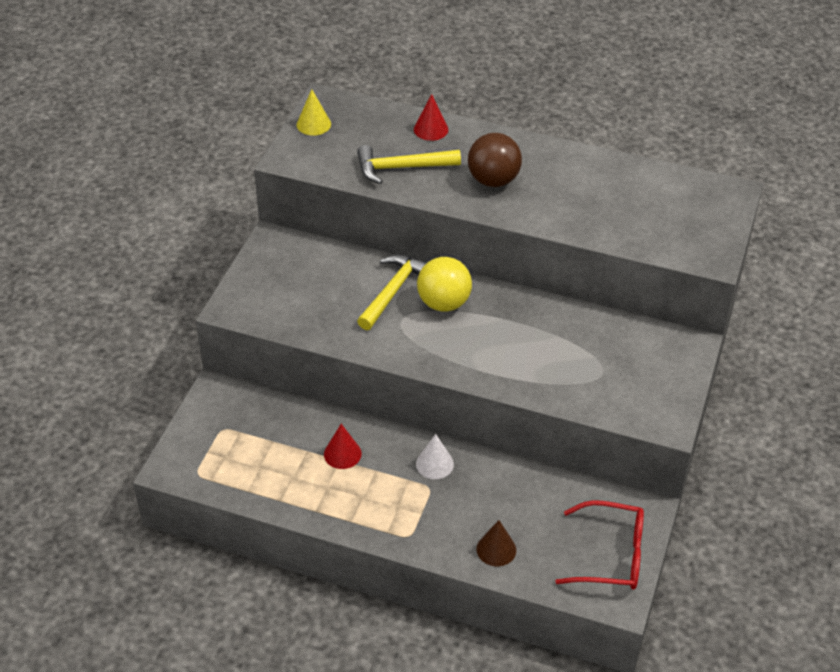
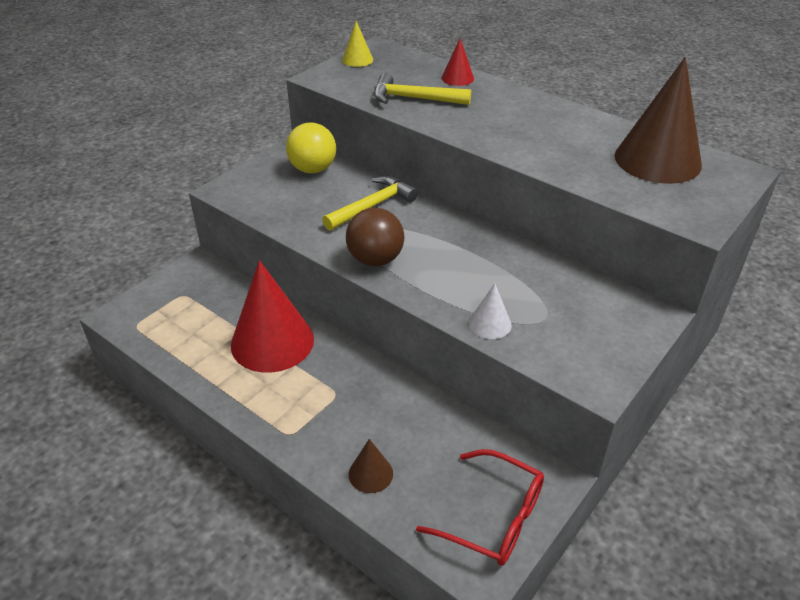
camera: 20 degrees right, 5 degrees down
(342, 454) = (272, 342): red cone -> red cone, size x2.19
(434, 464) = (353, 373): white cone -> white cone (490, 324)
(443, 303) = (414, 224): yellow ball -> yellow ball (313, 169)
(493, 180) = (494, 121): brown ball -> brown ball (375, 259)
(657, 196) = (657, 160): none -> brown cone

